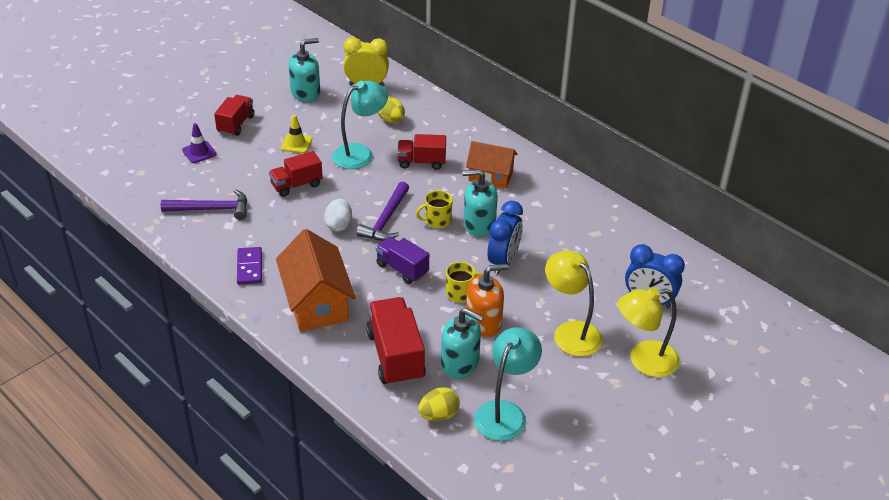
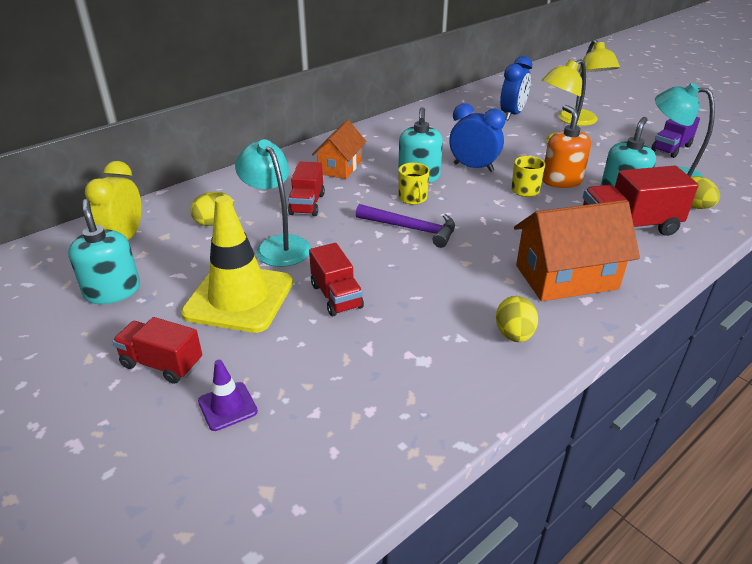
camera: 85 degrees left, 5 degrees down
(211, 209) = (386, 381): purple hammer -> none
(249, 267) = (514, 335): purple domino -> yellow egg
(296, 143) = (239, 298): yellow traffic cone -> yellow traffic cone, size x2.22
(339, 225) = (422, 261): white egg -> none
(402, 269) = (495, 220): purple truck -> purple truck (671, 148)

